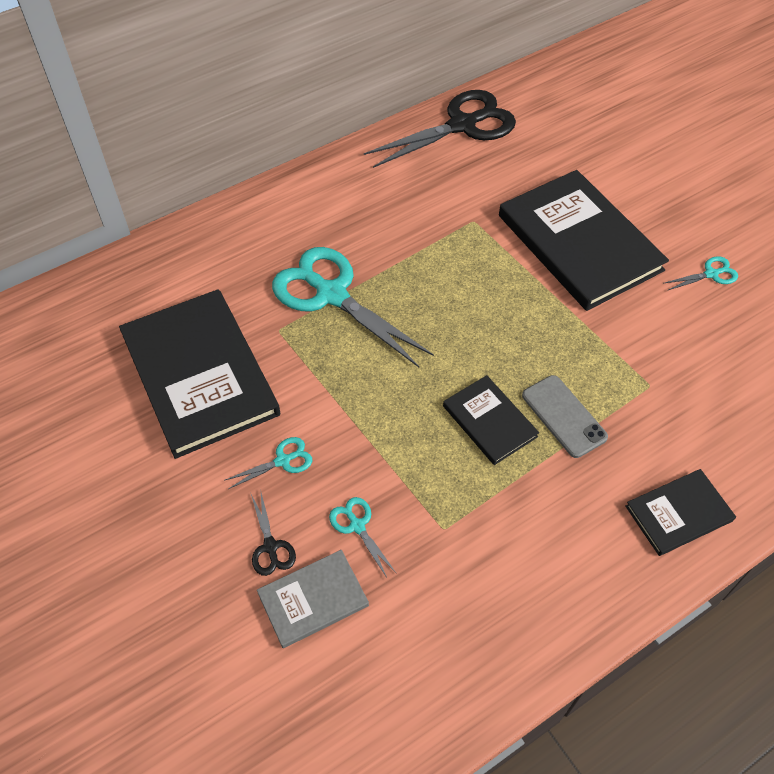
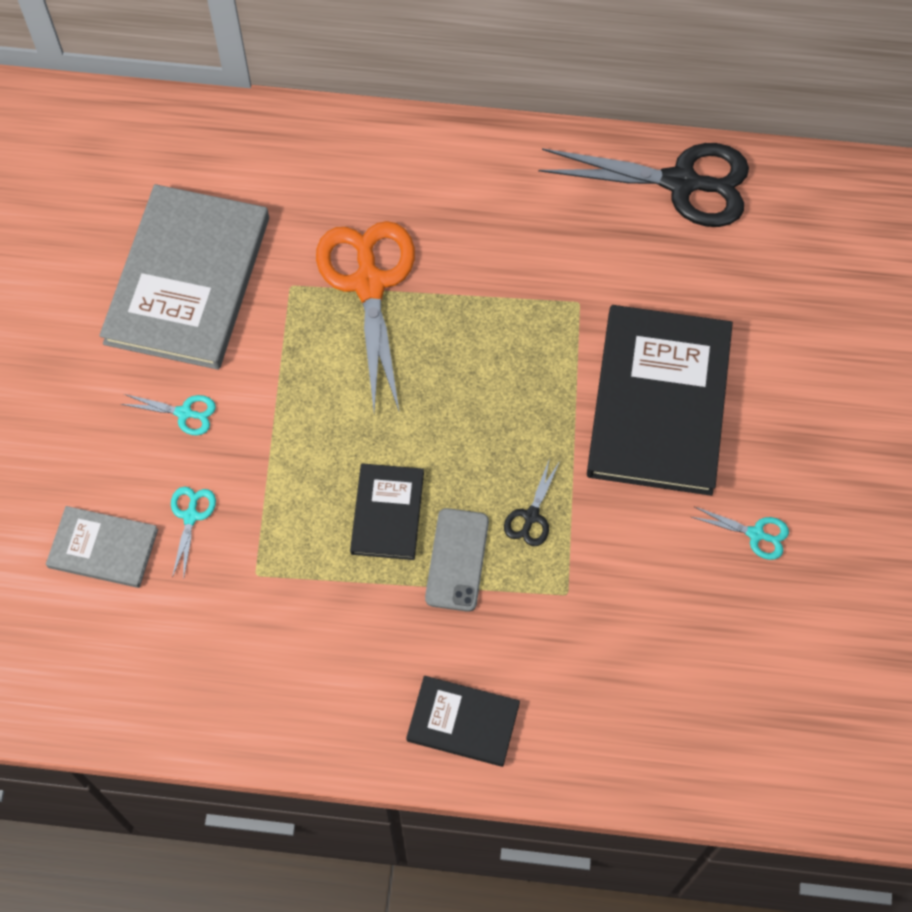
camera: 40 degrees right, 10 degrees up
(200, 374) = (188, 280): black book -> grey book
(270, 547) = (110, 479): black scissors -> black scissors (531, 516)
(331, 294) = (369, 284): turquoise scissors -> orange scissors

